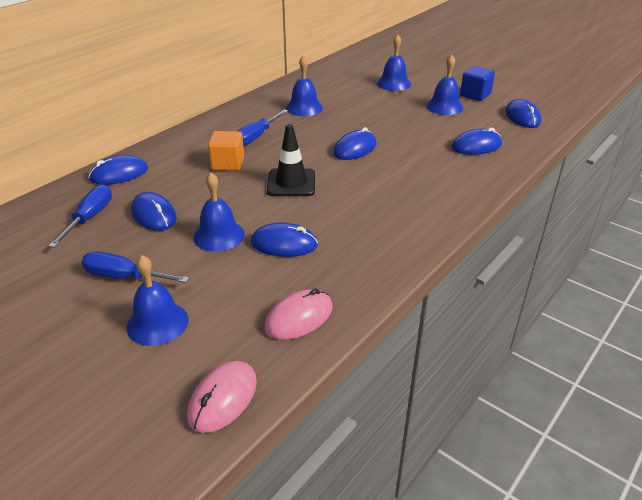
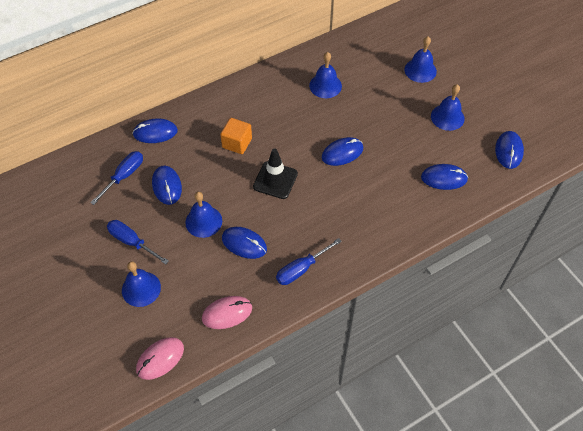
camera: 20 degrees right, 20 degrees up
(256, 137) = (270, 115): blue screwdriver -> blue screwdriver (301, 269)
(475, 95) = (485, 107): blue cube -> none

